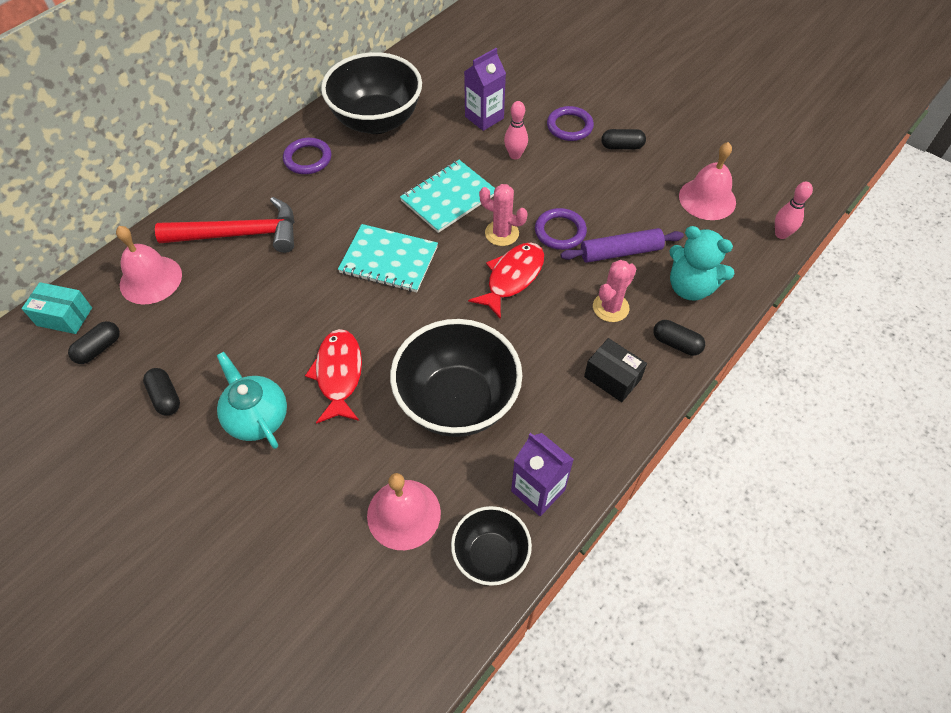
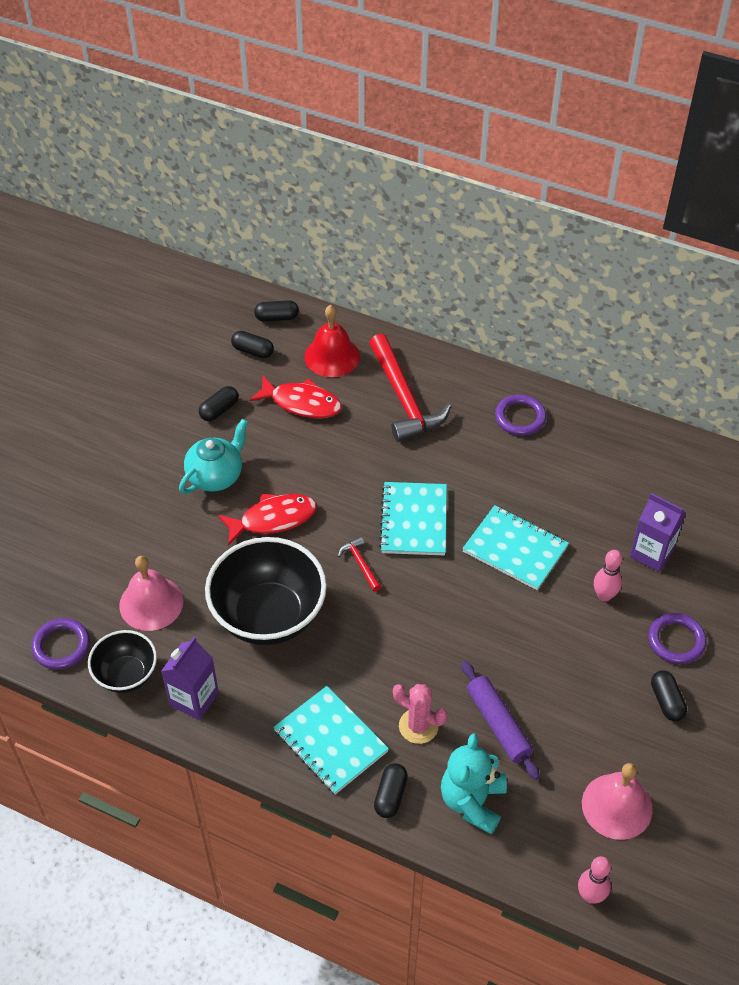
camera: 75 degrees right, 5 degrees down
(64, 317) = (277, 317): turquoise box -> black capsule
(150, 279) = (332, 356): pink bell -> red bell
(376, 121) = (600, 458): black bowl -> none
(422, 312) = (360, 564): none -> red hammer
(502, 233) = (483, 607): pink cactus -> none
(512, 277) = (428, 629): red fish -> red fish (302, 403)
(560, 231) = (506, 661): purple ring -> purple ring (61, 646)
(612, 378) = (330, 741): black box -> turquoise notebook

